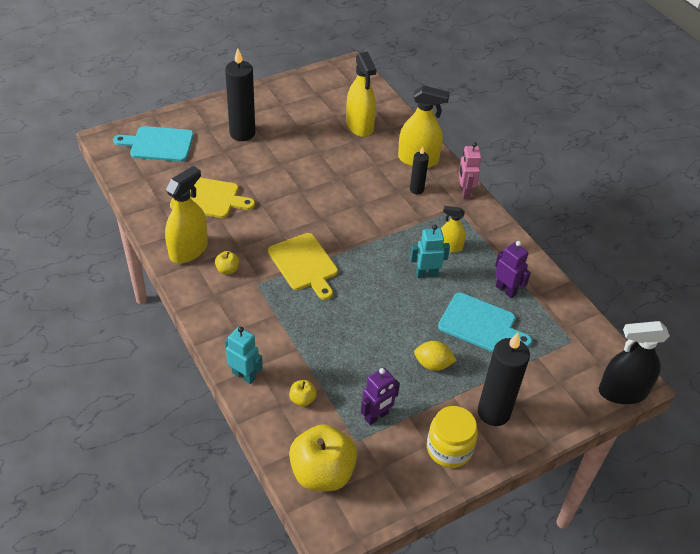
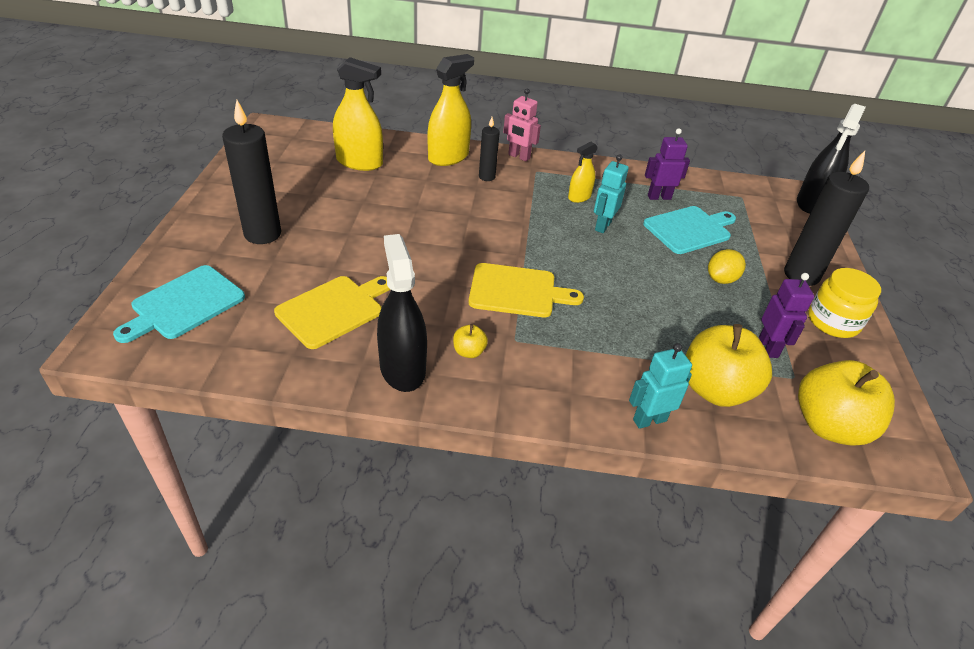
camera: 55 degrees left, 5 degrees down
(188, 250) = (402, 368): yellow spray bottle -> black spray bottle
(302, 399) = (715, 389): yellow apple -> yellow apple, size x2.31

